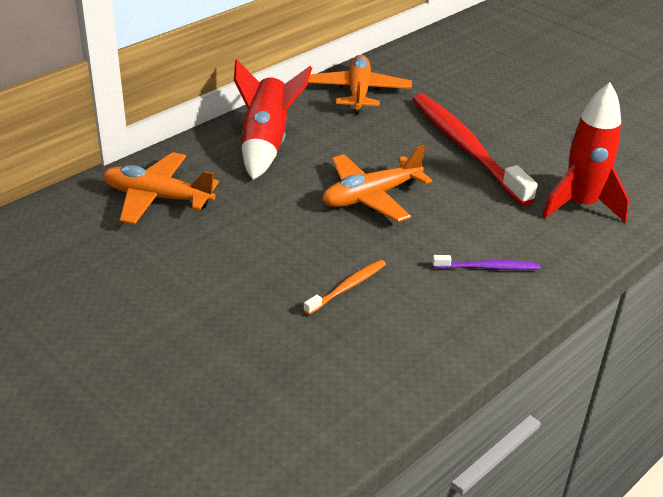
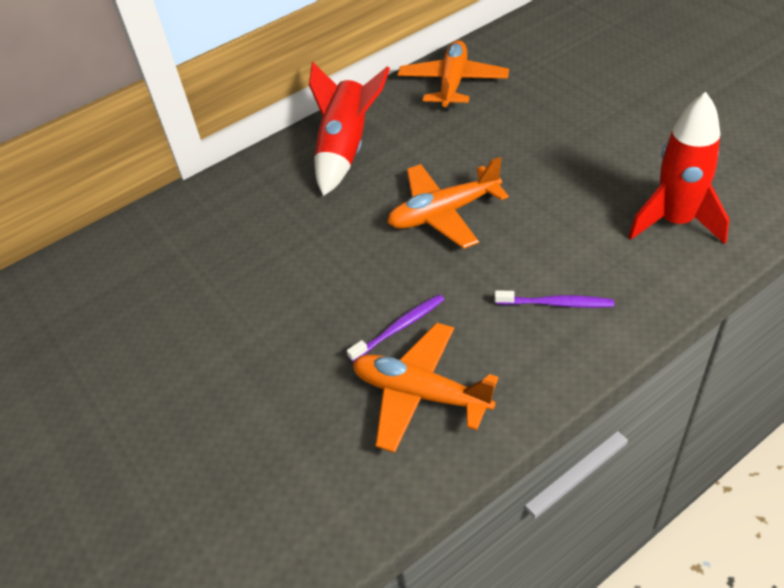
camera: 15 degrees right, 10 degrees up
(157, 198) = (227, 218): orange plane -> orange plane (420, 394)
(348, 287) = (400, 327): orange toothbrush -> purple toothbrush
(465, 147) = (557, 149): red toothbrush -> none

